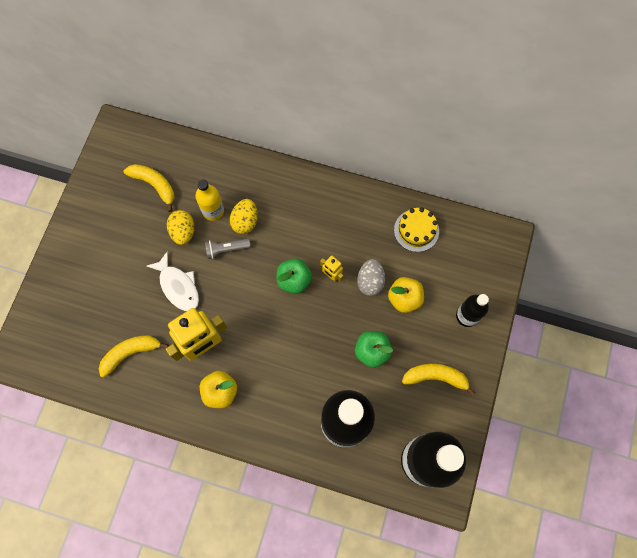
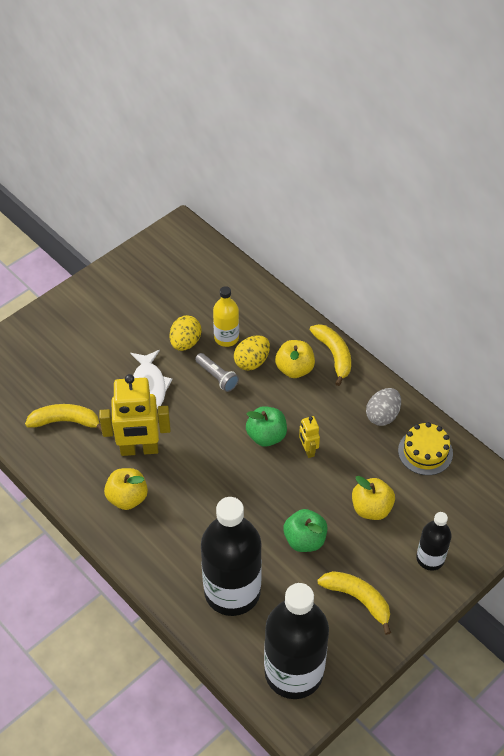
camera: 30 degrees right, 20 degrees down
(154, 185) = (185, 291): yellow banana -> yellow banana (334, 355)
(226, 249) = (217, 377): grey flashlight -> grey flashlight turned 150 degrees counterclockwise
(281, 211) = (294, 369): none -> yellow apple
(370, 281) = (344, 475): grey egg -> grey egg (382, 415)

